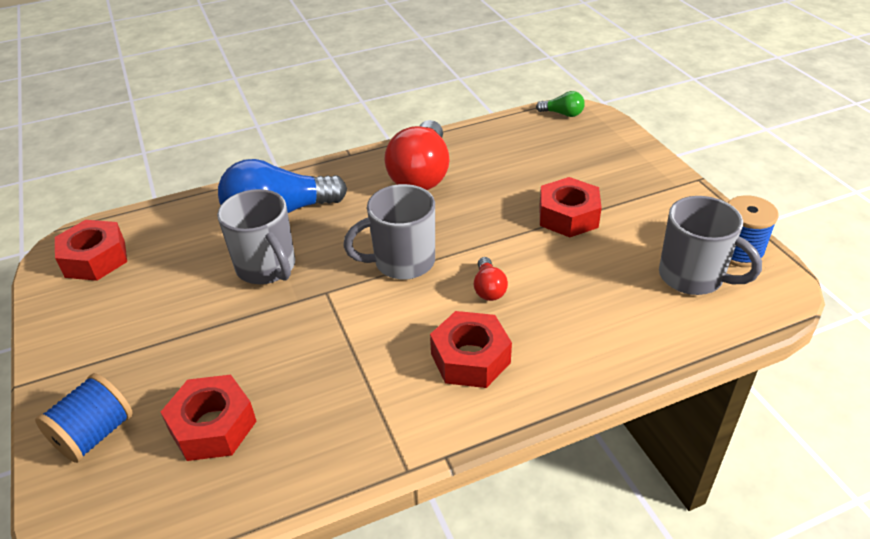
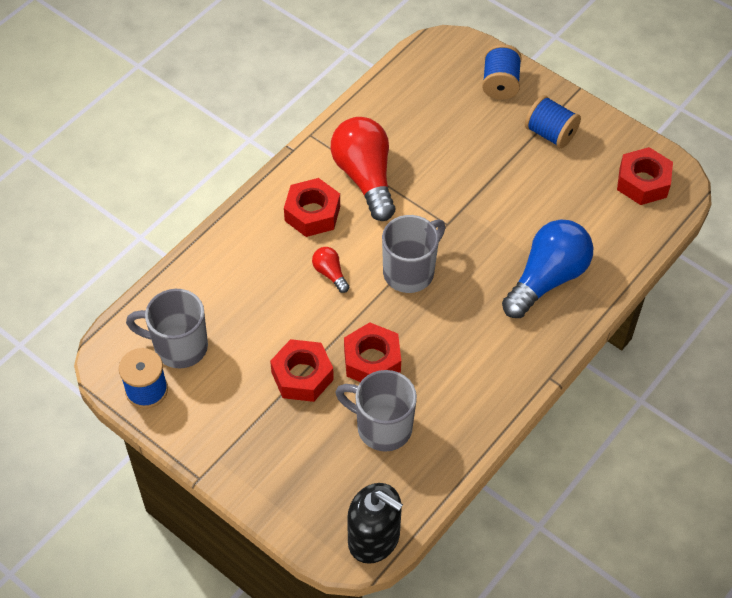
camera: 150 degrees right, 15 degrees up
(117, 343) = (550, 134): none -> blue spool
(213, 426) = (438, 113): red nut -> red nut (372, 361)
(267, 268) = (507, 226): grey mug -> grey mug (382, 427)
(421, 174) = (462, 377): red light bulb -> red light bulb (365, 177)
(562, 114) = (374, 538): green light bulb -> black soap dispenser

